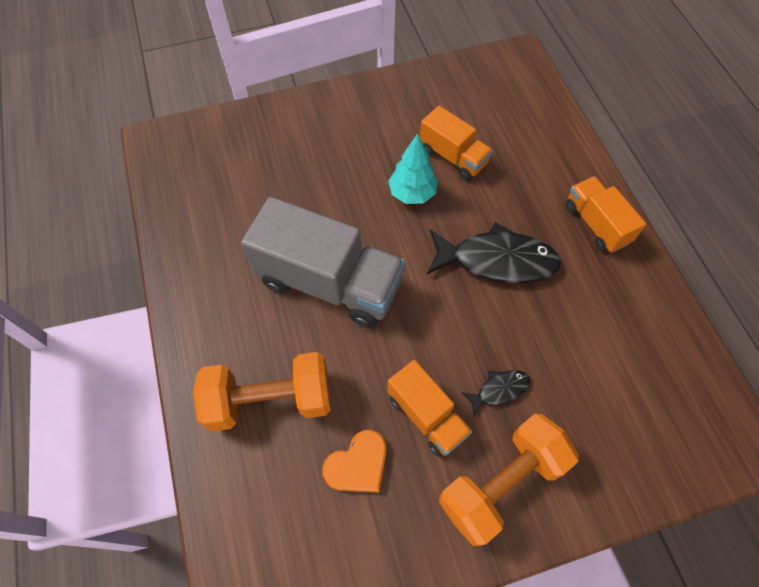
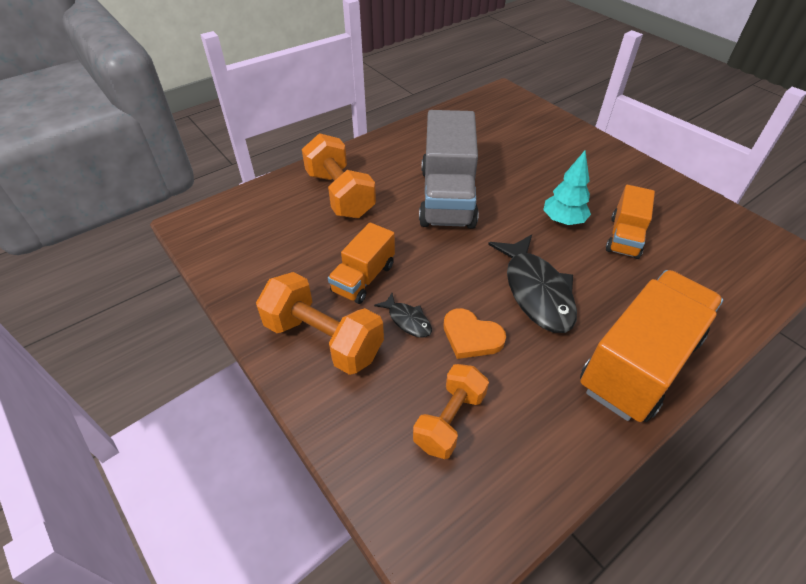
camera: 70 degrees right, 15 degrees down
(358, 464) = (309, 249): orange heart -> orange heart (471, 336)
(596, 224) = (639, 363): orange truck -> orange truck, size x1.80
(621, 394) = (449, 420): none -> orange dumbbell

